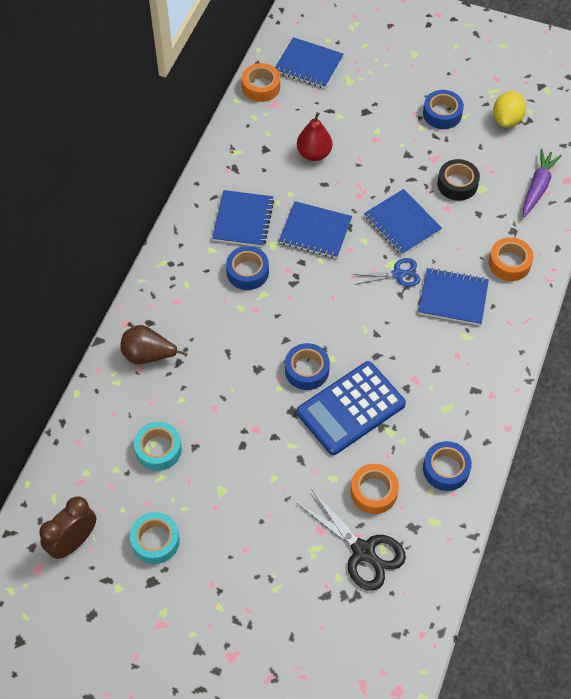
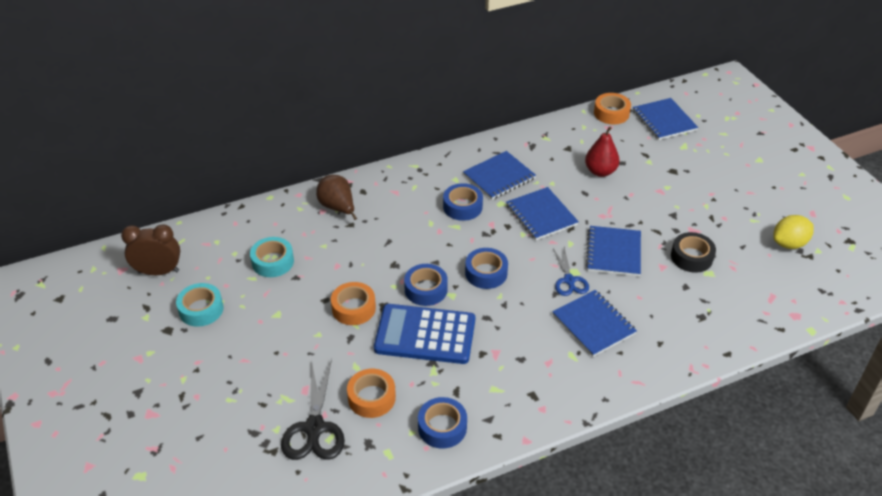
camera: 45 degrees right, 15 degrees down
(398, 274) = (569, 280): blue scissors -> blue scissors turned 45 degrees clockwise
(442, 114) = (735, 208): blue tape -> blue tape (486, 273)
(509, 263) = (671, 335): orange tape -> orange tape (353, 308)
(537, 187) = (761, 303): purple carrot -> none

